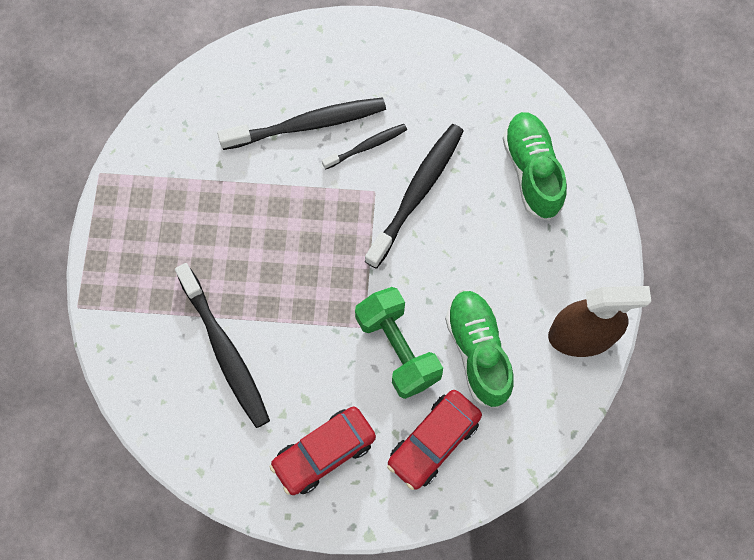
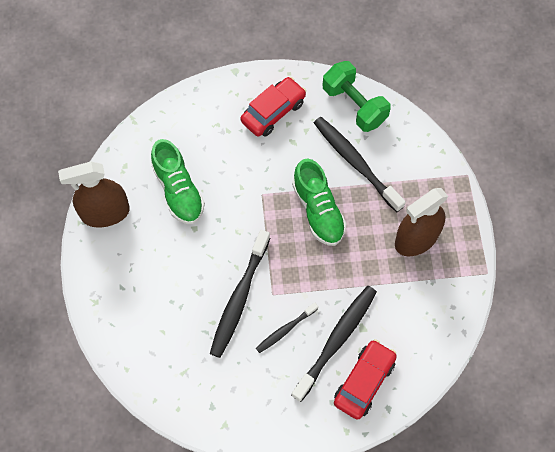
camera: 170 degrees right, 5 degrees down
(174, 230) = (416, 239): none -> brown spray bottle
(308, 124) = (336, 340): black toothbrush -> black toothbrush turned 150 degrees clockwise
(398, 349) = (235, 183): green dumbbell -> green dumbbell (354, 105)
(433, 442) = (201, 129): red car -> red car (364, 382)
(532, 171) = (151, 331): green shoe -> green shoe (318, 211)

